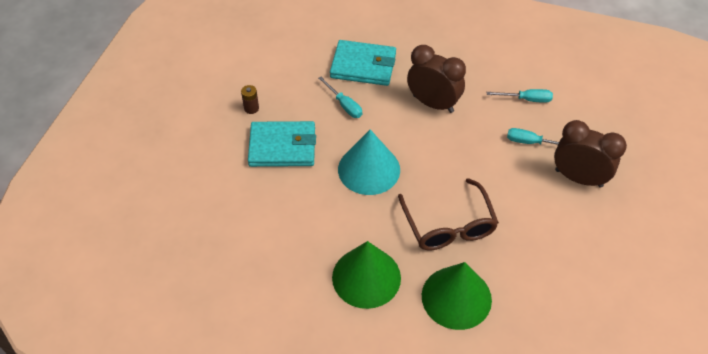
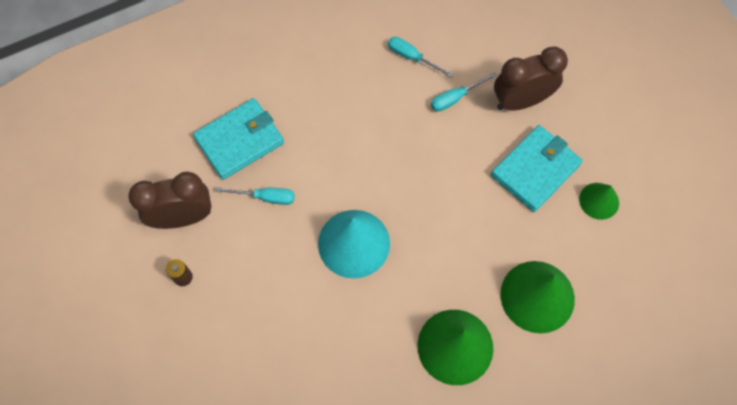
camera: 45 degrees left, 15 degrees up
(282, 147) = (255, 290): turquoise wallet -> turquoise wallet (535, 170)
(433, 103) = (340, 128): brown clock -> brown clock (183, 217)
(449, 225) = (469, 236): brown glasses -> none
(526, 99) = (412, 57): turquoise screwdriver -> turquoise screwdriver turned 105 degrees counterclockwise
(570, 280) = (599, 201): none -> green cone

